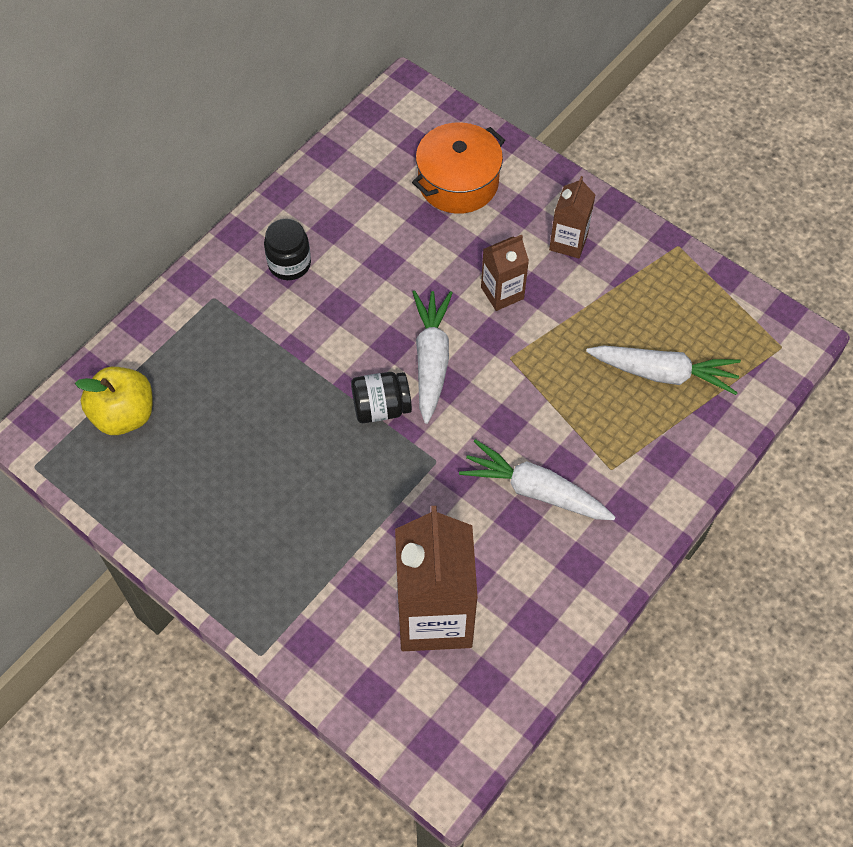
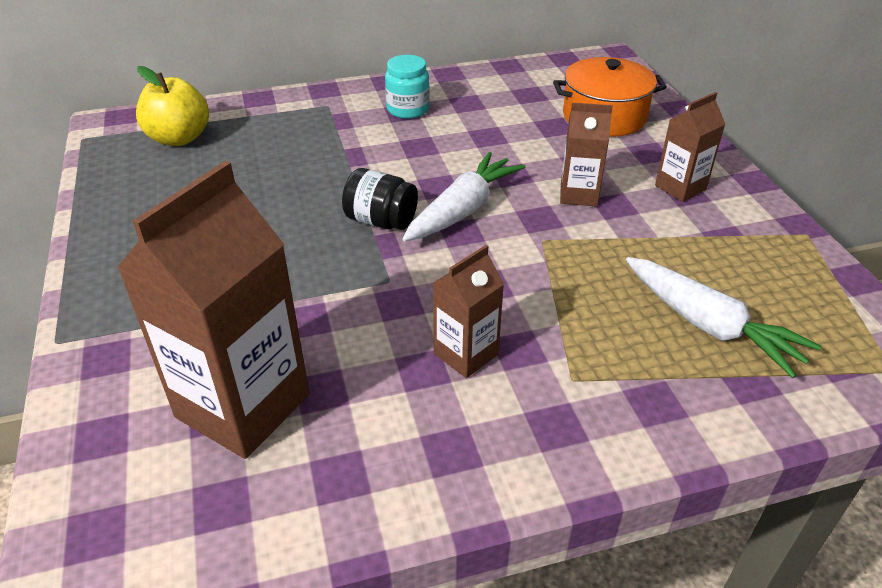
camera: 35 degrees right, 20 degrees down
(289, 264) = (408, 109): black jar -> turquoise jar
(535, 490) = (466, 354): white carrot -> brown carton

